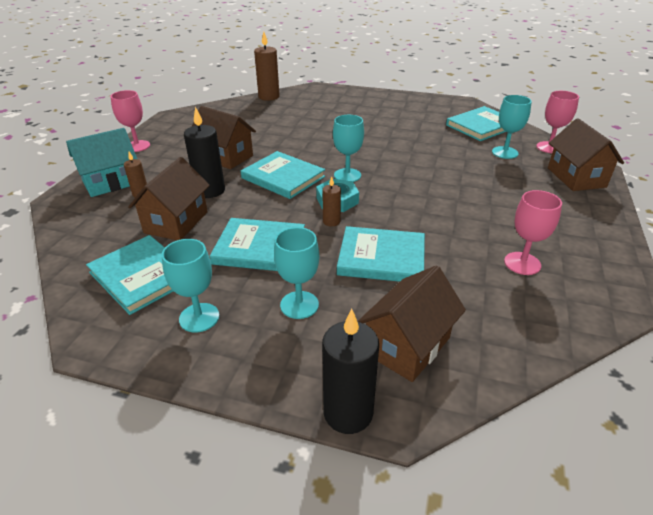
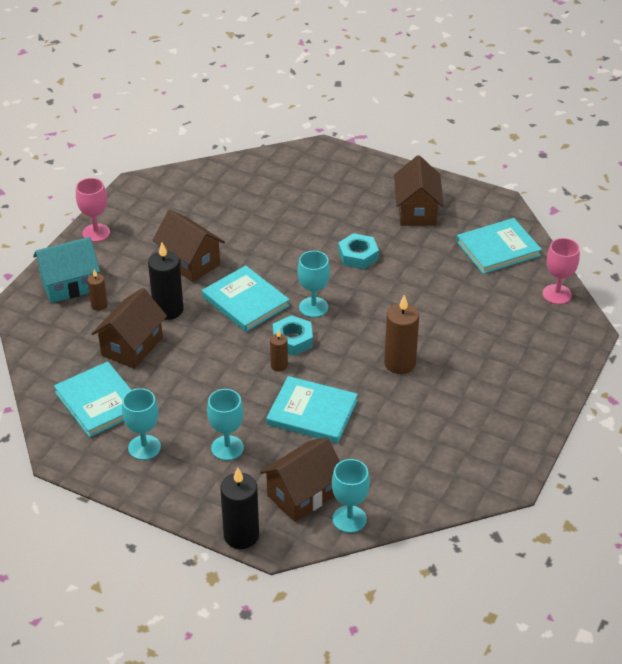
camera: 10 degrees right, 5 degrees up
(260, 248) = (205, 386): turquoise book -> none
(269, 97) = (258, 160): brown candle -> brown candle (399, 363)
(371, 140) = (358, 255): none -> turquoise nut
(505, 152) = (501, 296): turquoise goblet -> turquoise goblet (349, 519)
(522, 263) = (436, 436): pink goblet -> none
(576, 177) = (556, 342): brown house -> brown house (417, 211)

